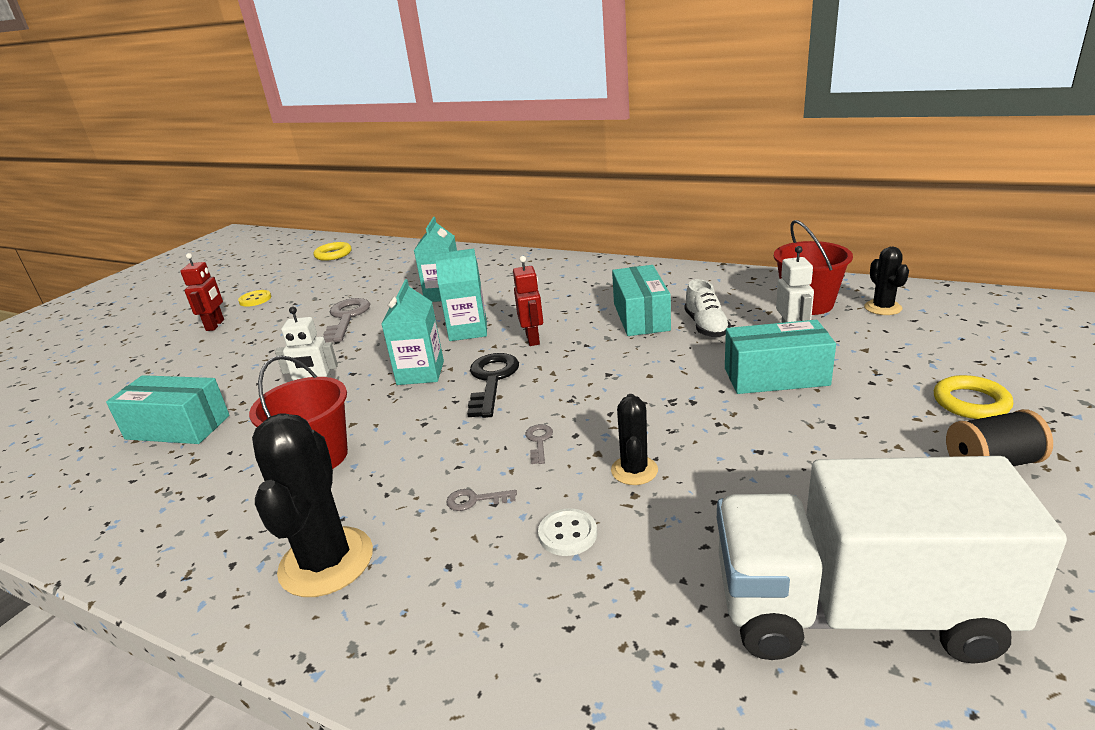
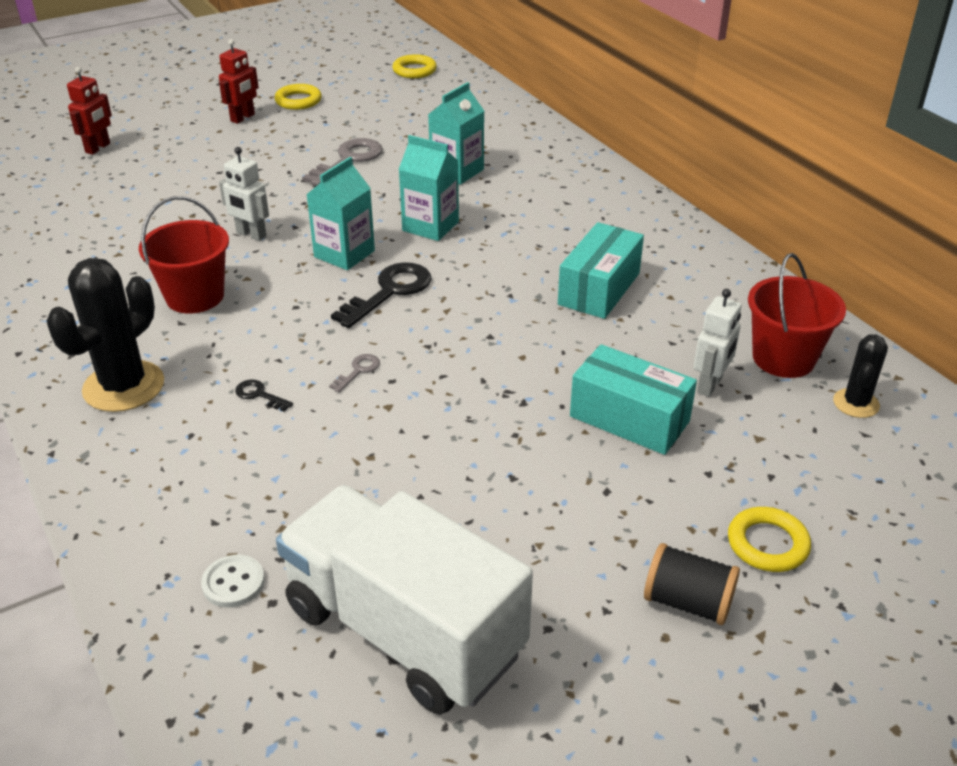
camera: 30 degrees right, 10 degrees up
(178, 427) = (132, 217): turquoise box -> none
(255, 299) = (298, 101): yellow button -> yellow ring
(475, 500) = (259, 395): grey key -> black key
(533, 339) = (473, 265): red robot -> red robot (98, 148)
(567, 534) = (289, 458): white button -> white button (233, 583)
(634, 470) = (395, 437): black cactus -> none
(706, 326) = (644, 331): white shoe -> none

